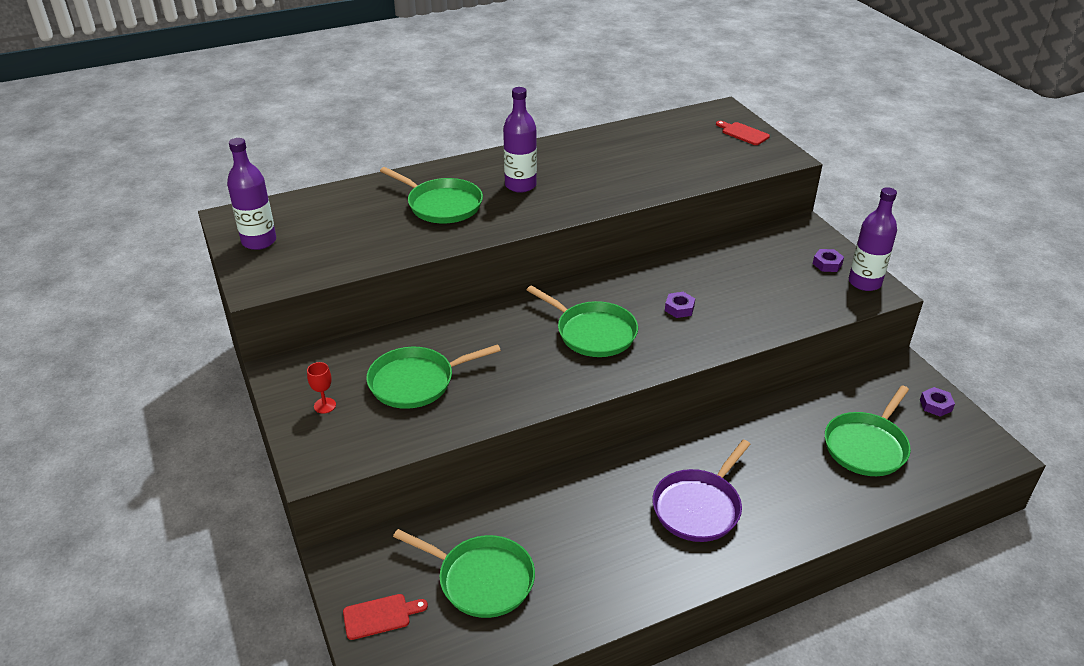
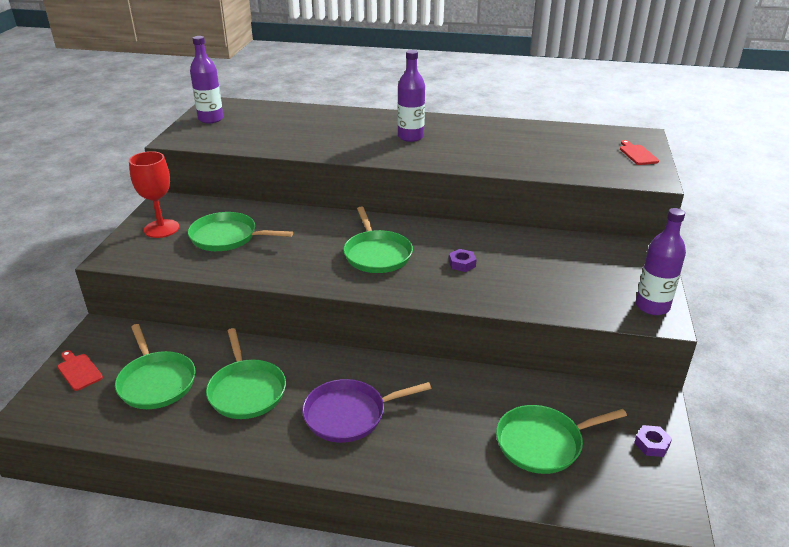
camera: 35 degrees right, 5 degrees down
(325, 405) = (161, 228): red goblet -> red goblet, size x2.09
(380, 616) = (79, 371): red cutting board -> red cutting board turned 150 degrees counterclockwise
(441, 205) = (342, 132): green pan -> green pan (246, 390)
(827, 264) = (633, 280): purple nut -> none

